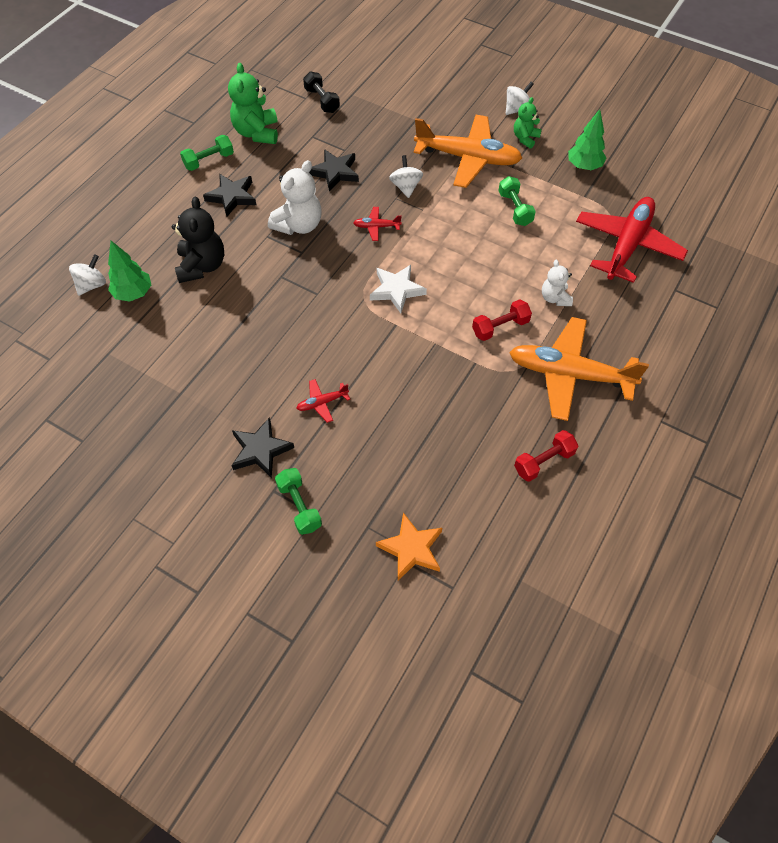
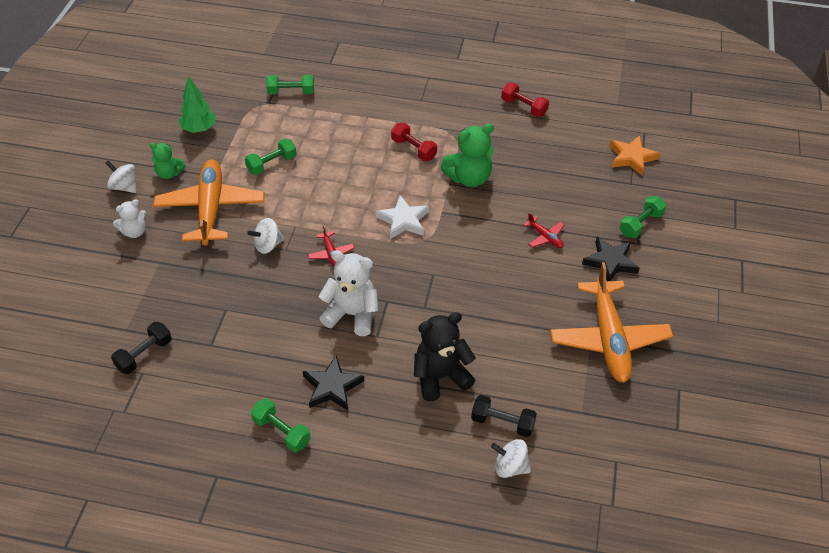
camera: 110 degrees left, 10 degrees down
(133, 293) = (502, 423): green tree -> black dumbbell
(257, 133) = (219, 400): green teddy bear -> green teddy bear (469, 178)
(335, 172) = (264, 307): black star -> none
(555, 298) = (368, 124): white teddy bear -> white teddy bear (134, 232)
(569, 374) = (441, 106): orange plane -> orange plane (608, 339)
(627, 245) = (291, 92): red plane -> green dumbbell

